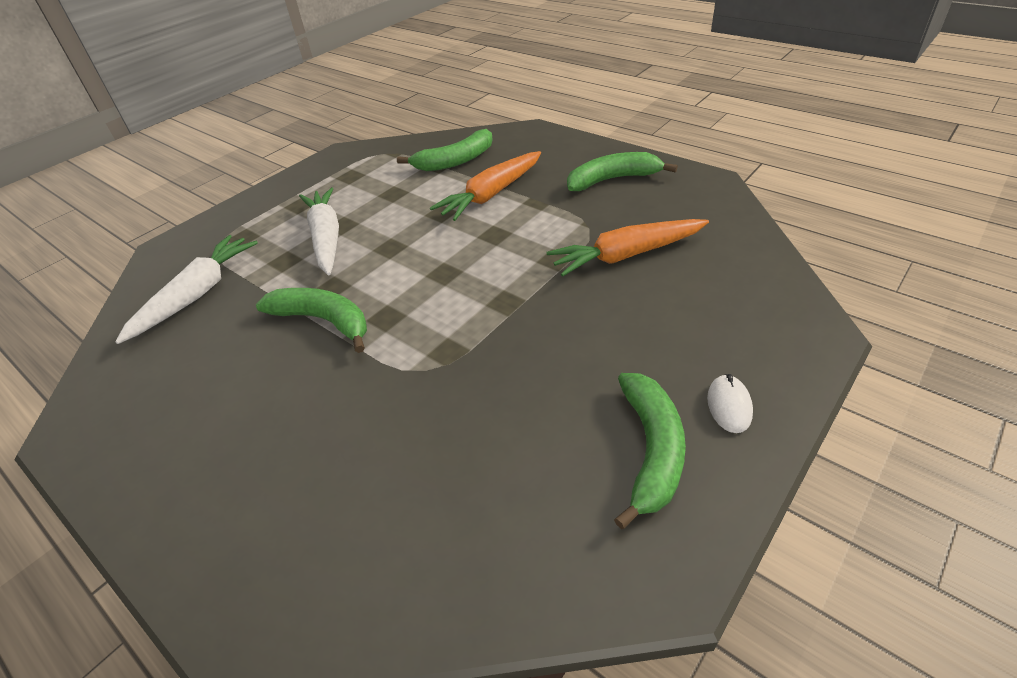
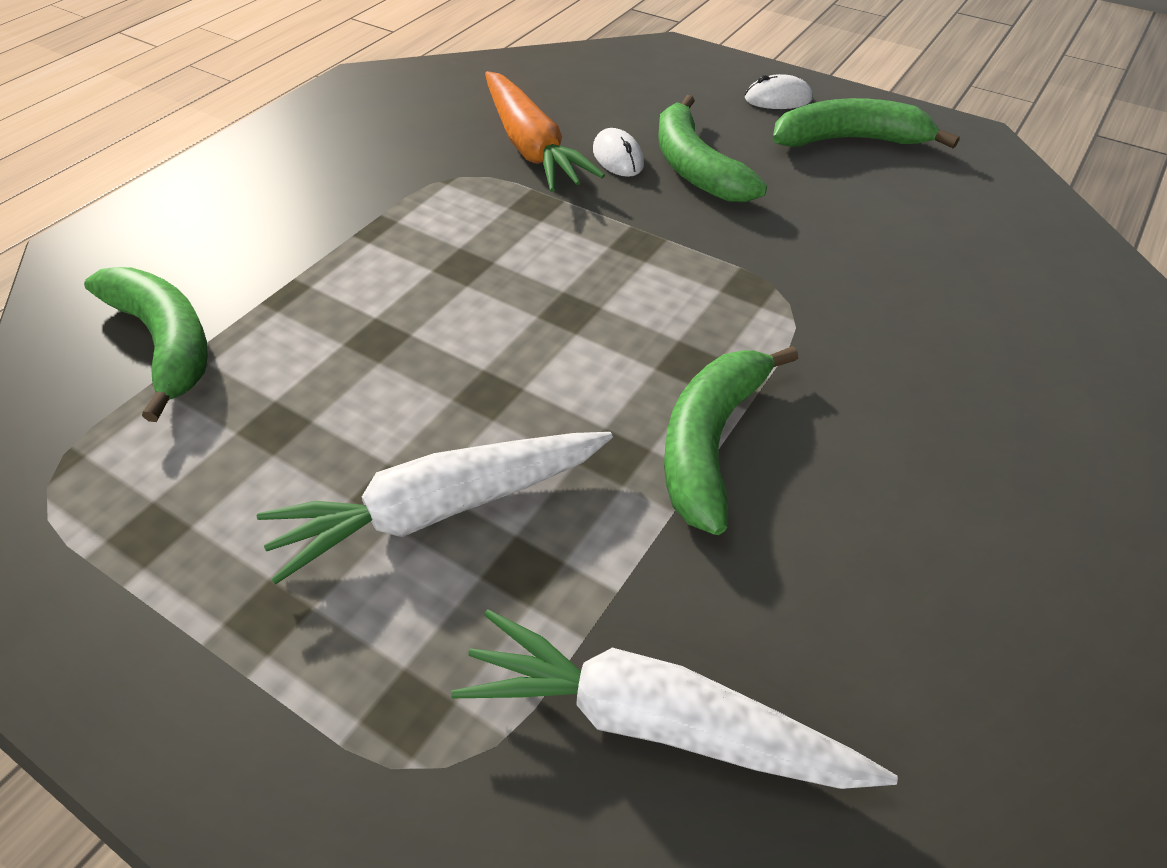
camera: 100 degrees left, 5 degrees up
(491, 195) = (330, 279): orange carrot -> none
(613, 179) = (325, 154): green banana -> green banana (695, 167)
(613, 296) = (618, 158): none -> white mouse

